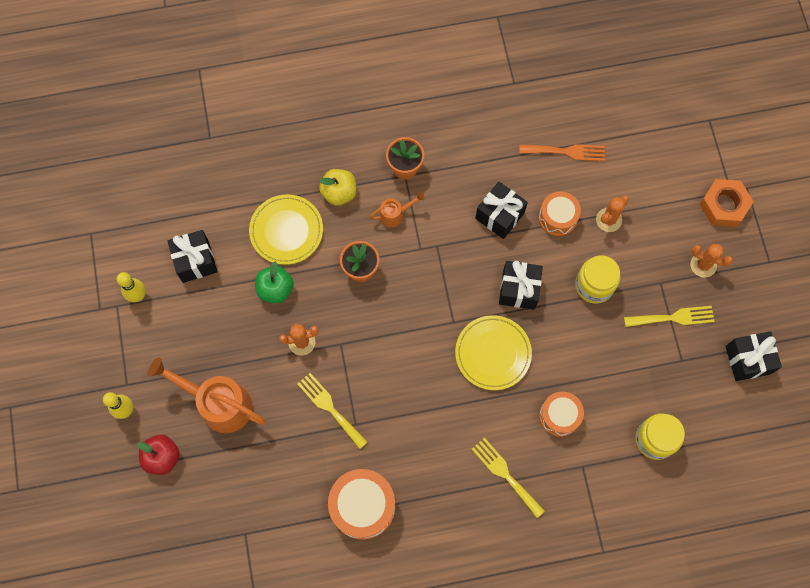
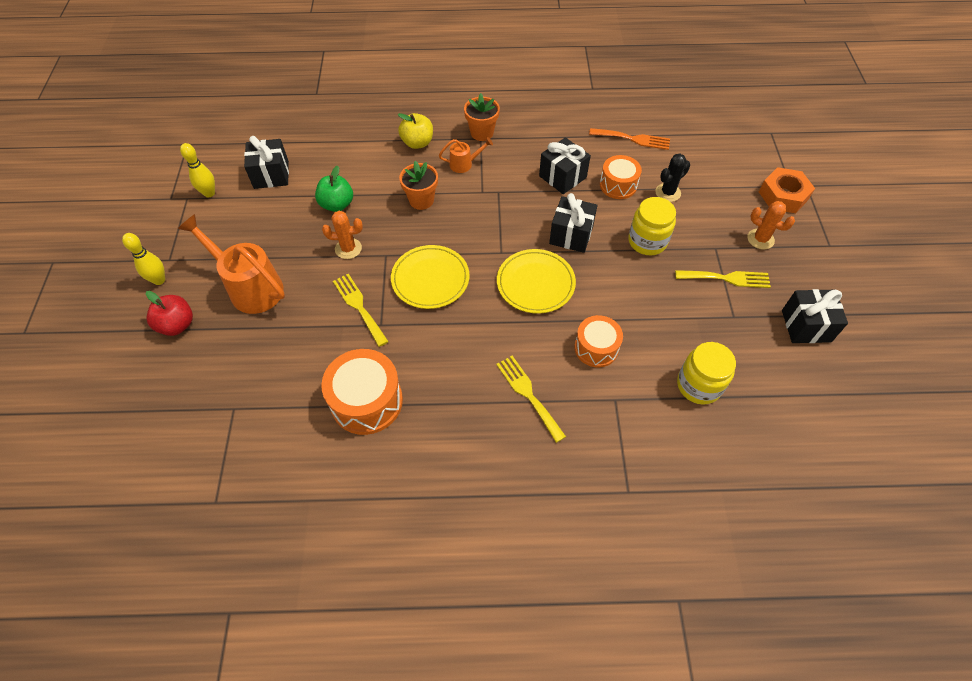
camera: 10 degrees right, 15 degrees down
(286, 231) = (361, 163): yellow plate -> yellow plate (430, 279)
(608, 220) = (668, 192): orange cactus -> black cactus

